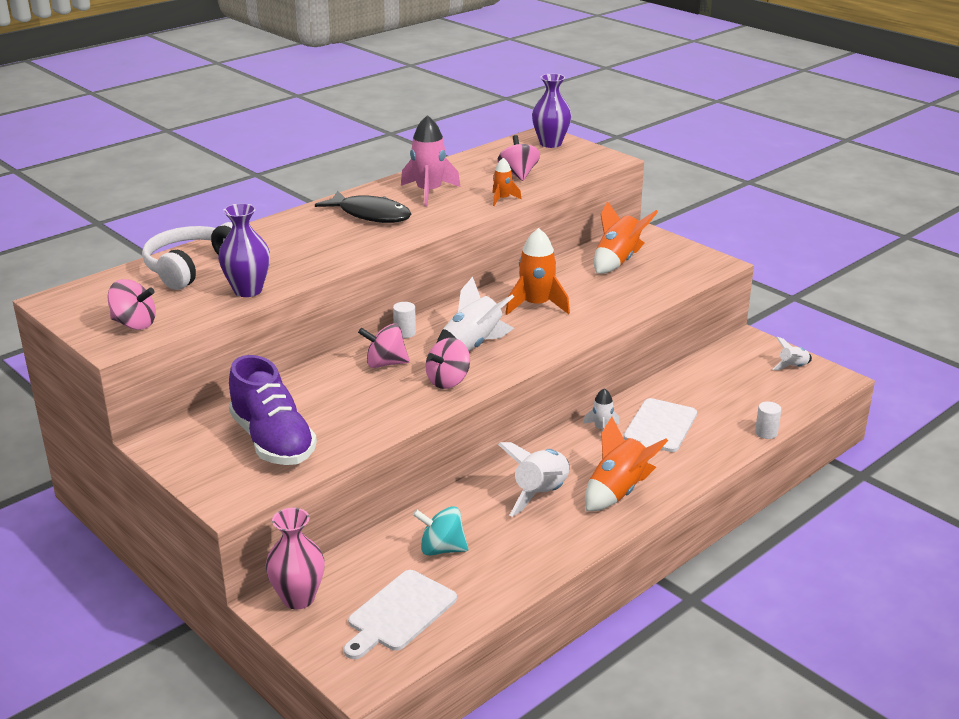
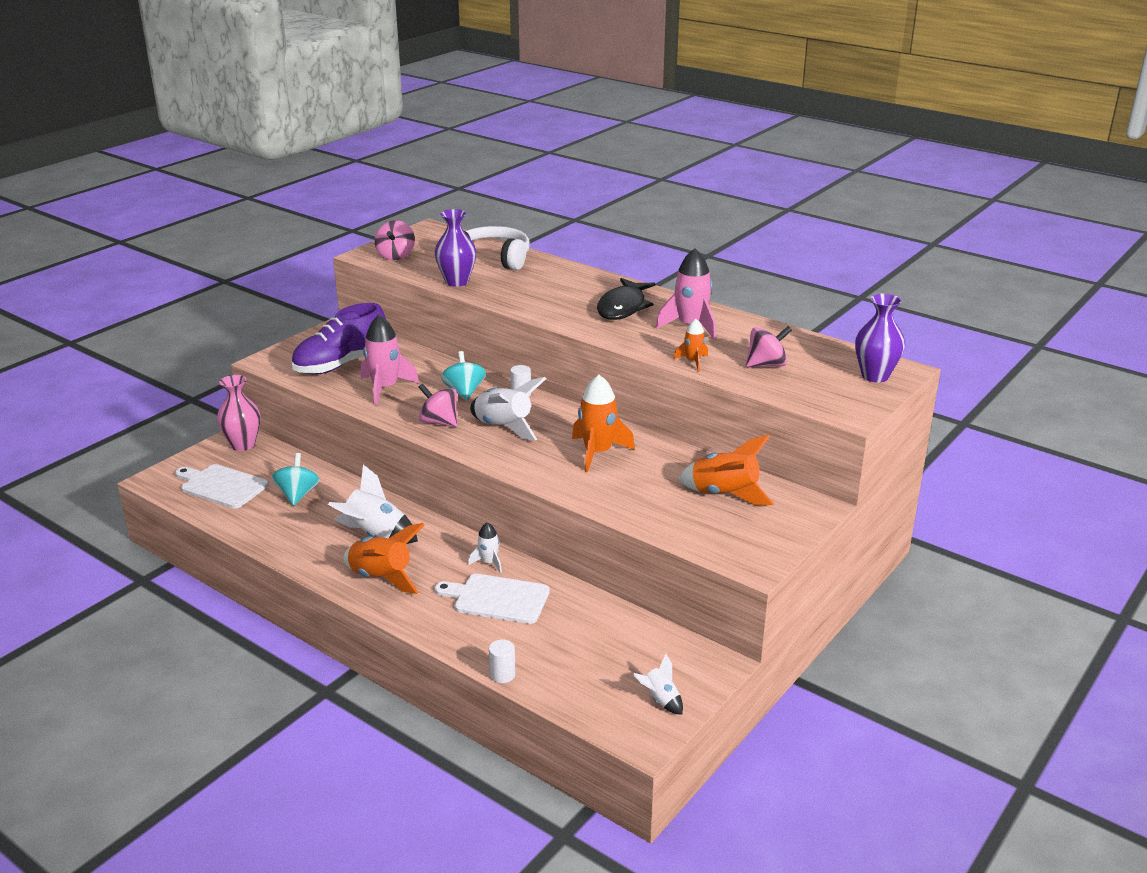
camera: 80 degrees right, 0 degrees up
(353, 412) = (385, 388): none -> pink rocket
(385, 363) = (464, 392): pink spinning top -> turquoise spinning top

